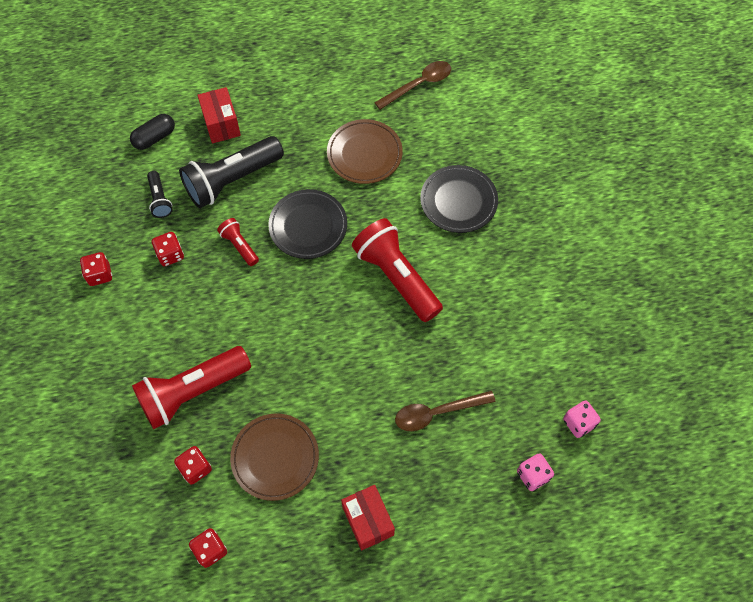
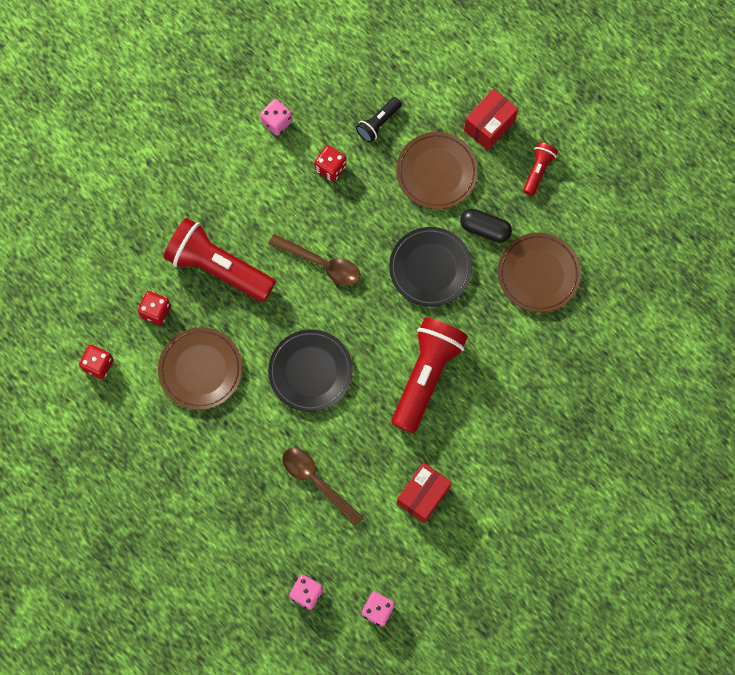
camera: 60 degrees right, 10 degrees up
(99, 274) = (277, 122): red dice -> pink dice
(154, 137) = (438, 76): black capsule -> black capsule (485, 229)
(232, 180) = (436, 172): black flashlight -> brown plate
(239, 245) = (375, 221): red flashlight -> red flashlight (538, 170)
(368, 521) = (190, 476): red box -> red box (423, 495)
(418, 85) = (650, 280): brown spoon -> brown spoon (321, 263)
(458, 201) = (540, 389): black plate -> black plate (310, 372)

